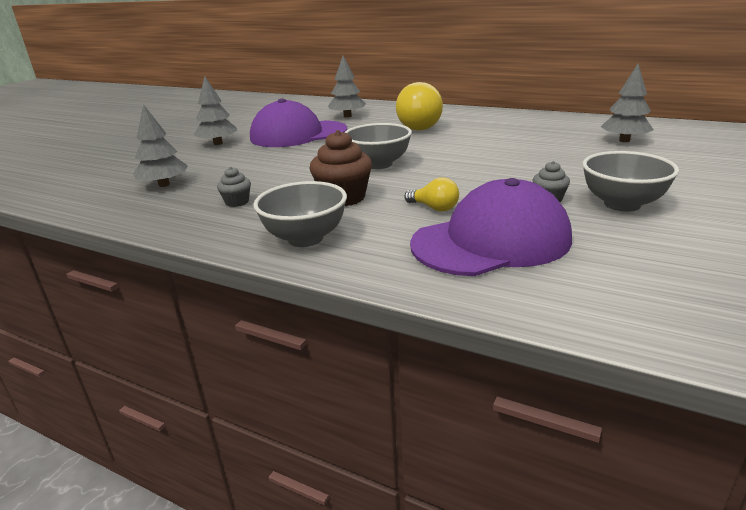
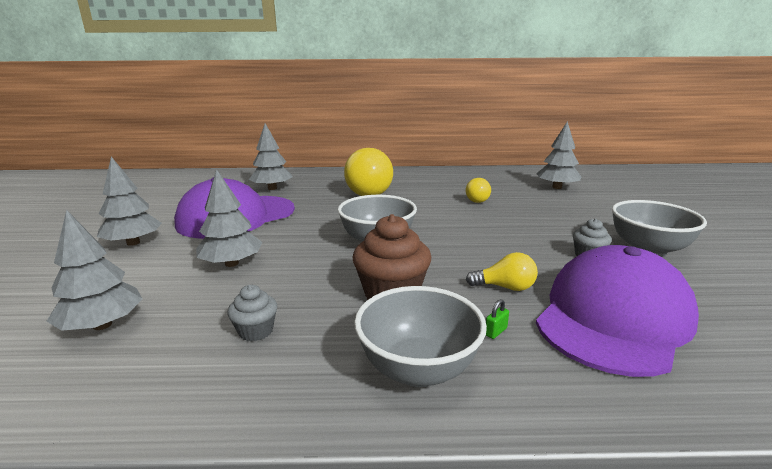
camera: 30 degrees left, 5 degrees down
(263, 164) = (232, 263): none -> grey tree
(384, 231) = (495, 332): none -> green padlock
(517, 143) = (478, 200): none -> yellow light bulb

